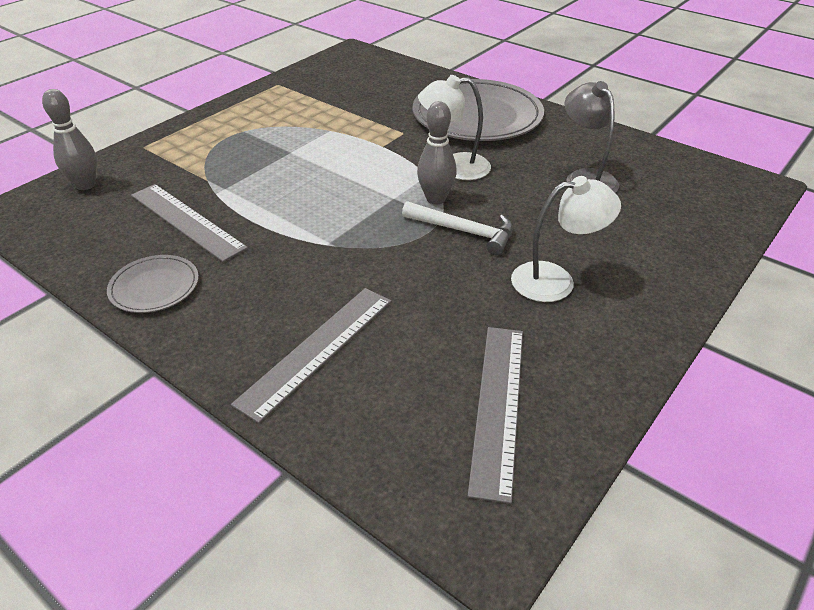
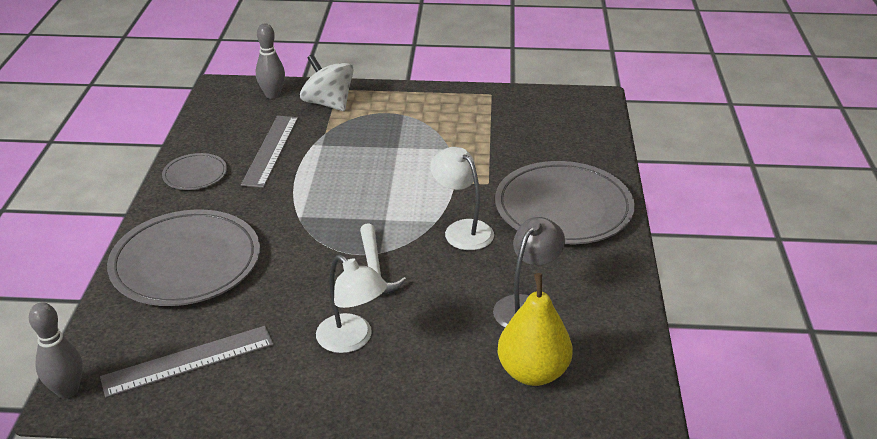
camera: 55 degrees right, 5 degrees down
(159, 160) = (328, 103): none -> white spinning top
(317, 350) = (186, 263): grey ruler -> grey plate
(435, 199) = (405, 239): grey bowling pin -> grey bowling pin (67, 390)
(669, 206) = (533, 372): none -> yellow pear

